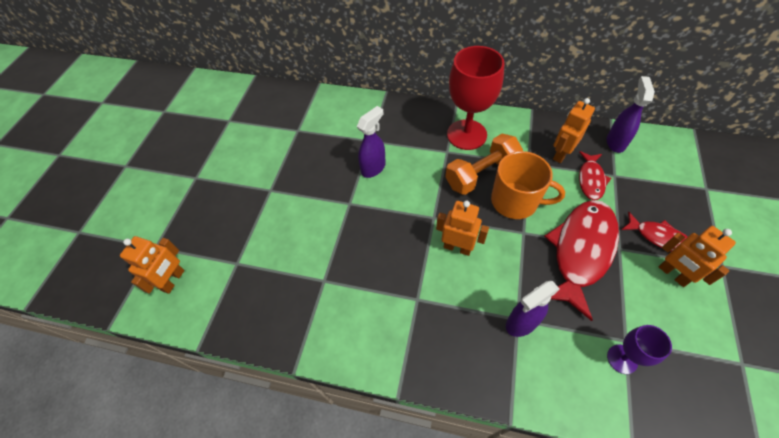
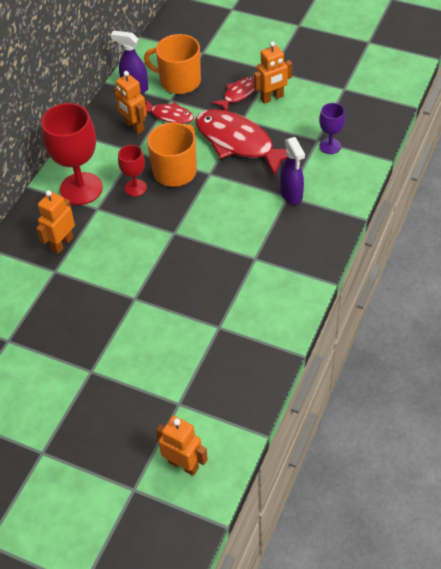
camera: 80 degrees left, 5 degrees down
(373, 168) = (95, 272): purple spray bottle -> none
(457, 247) = (211, 221): orange robot -> orange robot (62, 244)
(481, 174) = (135, 188): orange dumbbell -> red goblet
(647, 177) = (179, 81): none -> orange mug

